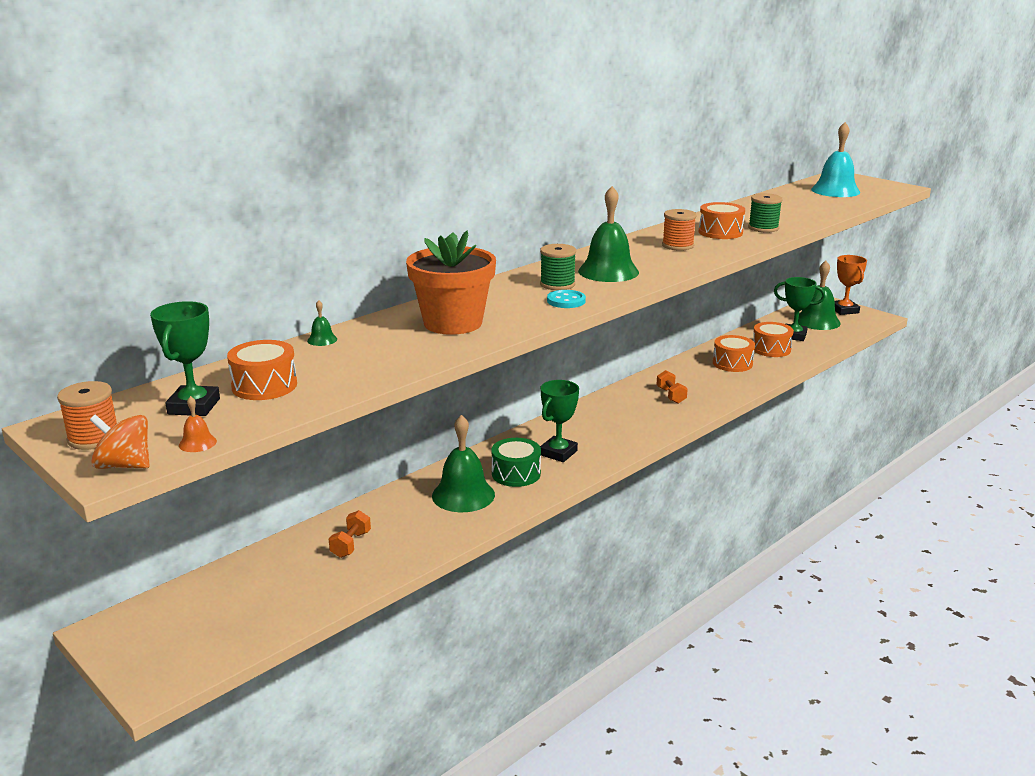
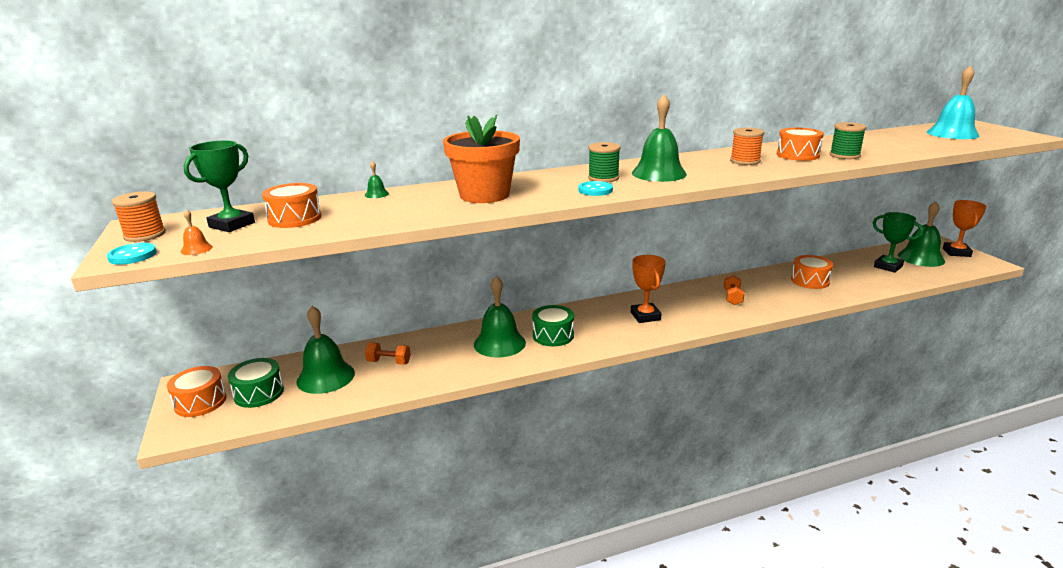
camera: 25 degrees right, 0 degrees up
(124, 465) = (132, 255): orange spinning top -> turquoise button
(218, 617) = (259, 393): none -> green drum
(287, 579) = (325, 377): none -> green bell
(351, 544) = (389, 362): orange dumbbell -> orange dumbbell turned 60 degrees clockwise
(558, 453) = (600, 326): green trophy -> none
(597, 433) = (645, 316): none -> orange trophy
(771, 349) = (857, 274): orange drum -> orange drum (200, 402)

